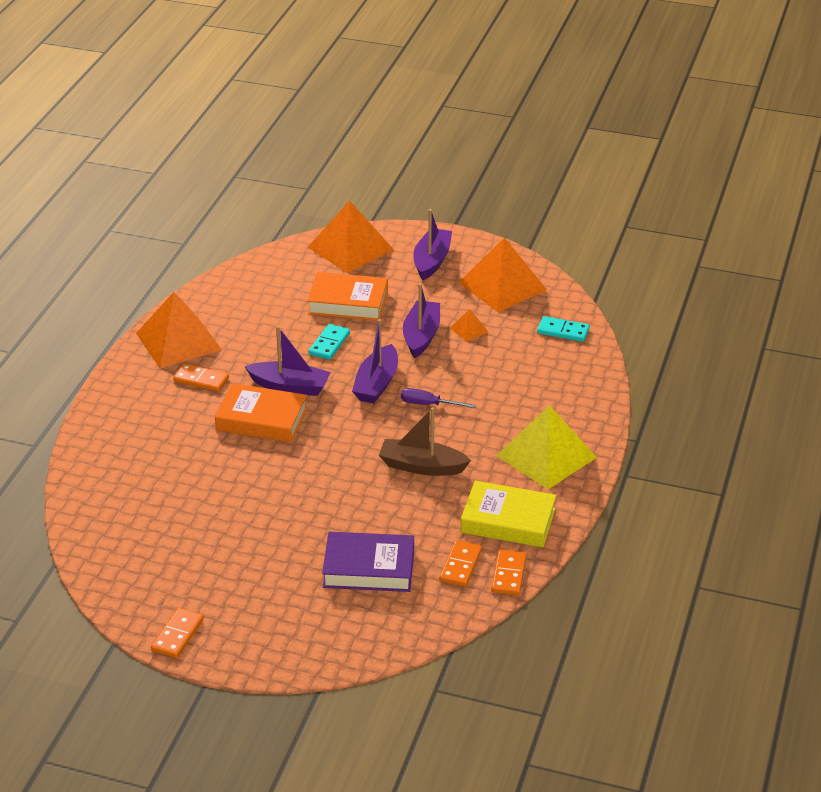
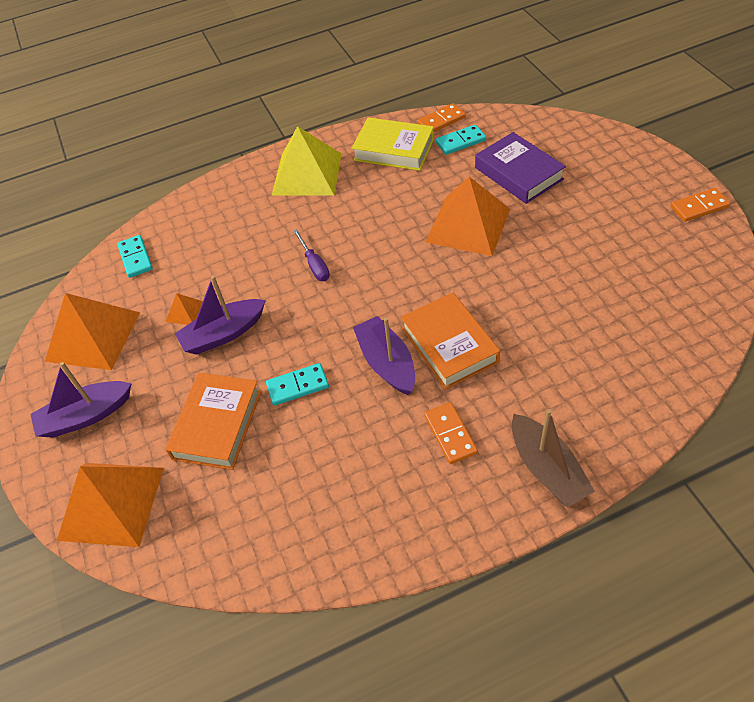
camera: 125 degrees left, 15 degrees up
(178, 341) = (417, 510): orange pyramid -> orange pyramid (468, 225)
(348, 302) = (217, 425): orange book -> orange book turned 45 degrees clockwise
(376, 384) = (321, 312): purple boat -> none
(422, 466) = (390, 219): brown boat -> brown boat (547, 469)
(461, 565) = (460, 141): orange domino -> turquoise domino
(508, 520) = (394, 150): yellow book -> yellow book turned 45 degrees counterclockwise

